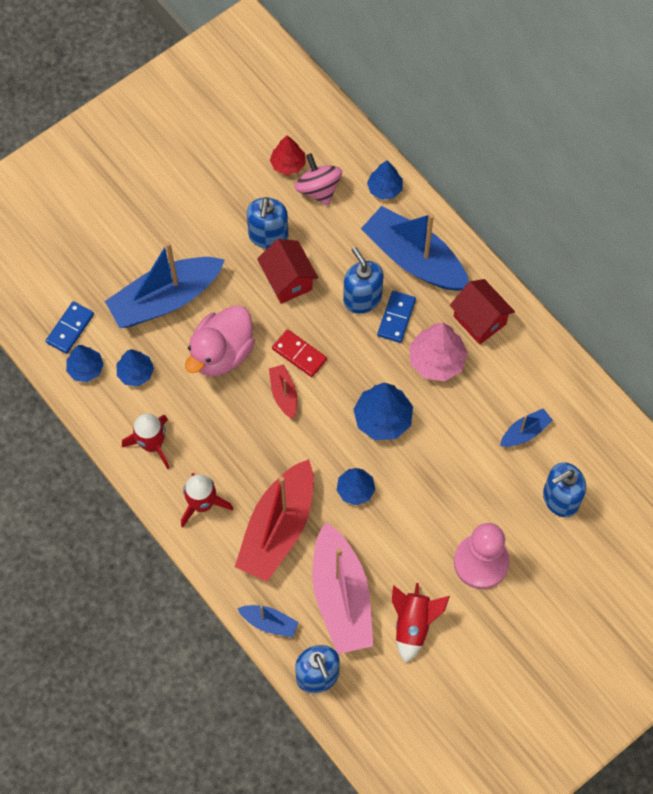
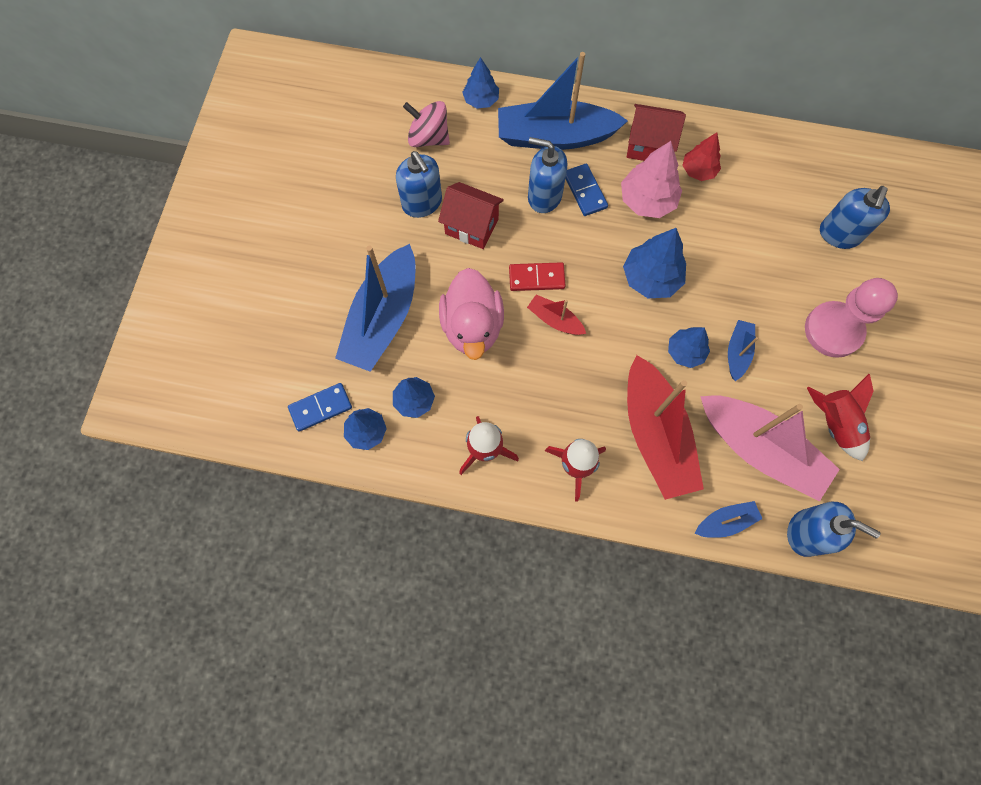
camera: 40 degrees left, 5 degrees up
(70, 328) = (320, 407): blue domino -> blue domino turned 75 degrees clockwise
(288, 164) = (385, 135): red tree -> red tree (698, 170)
(525, 432) = (764, 204): blue boat -> blue boat (737, 352)

